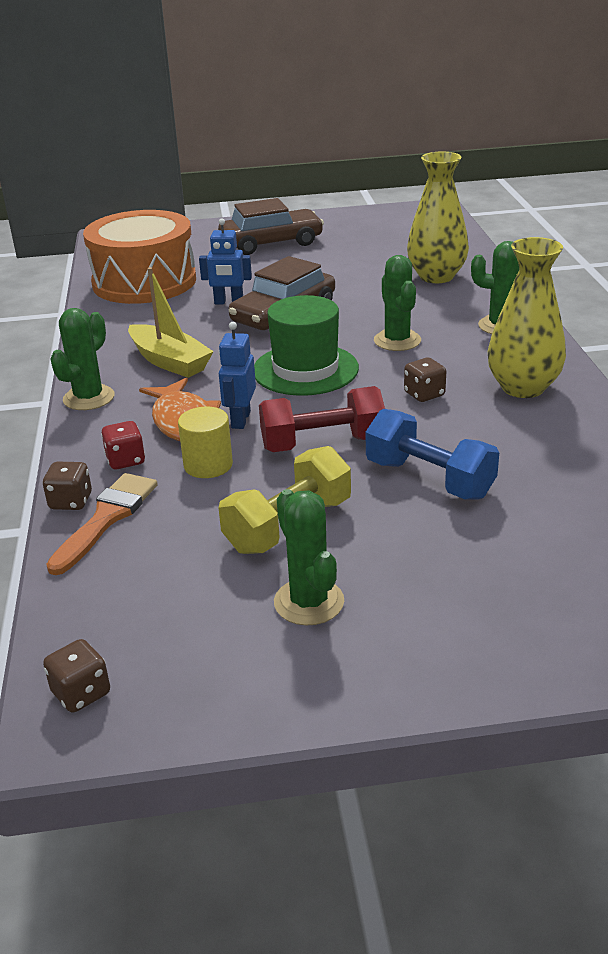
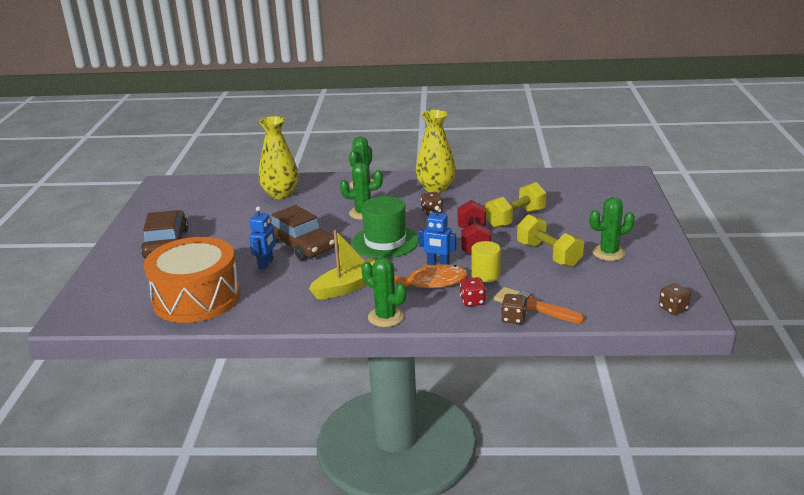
camera: 80 degrees left, 5 degrees down
(429, 479) = (515, 218): blue dumbbell -> yellow dumbbell

